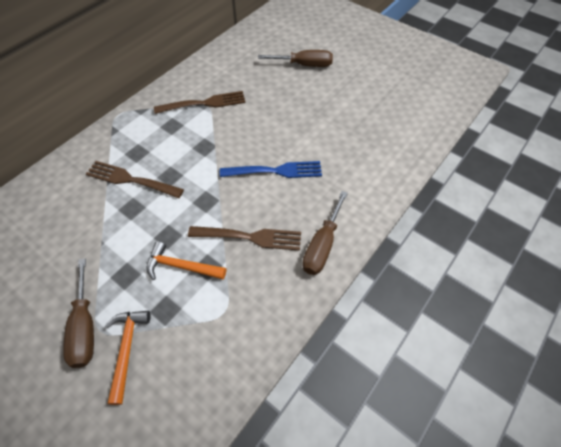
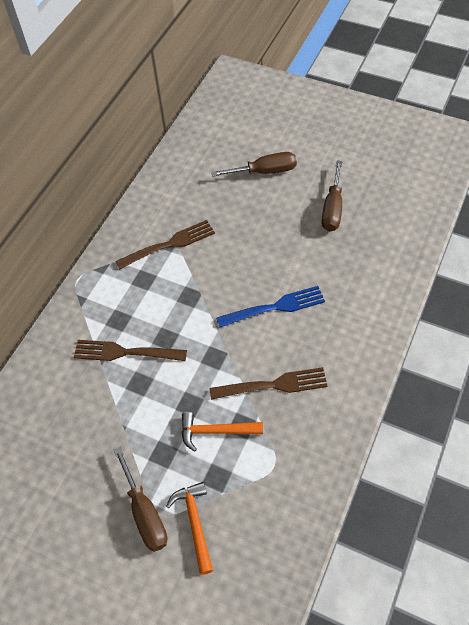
camera: 10 degrees left, 0 degrees up
(322, 245) = (347, 376): brown screwdriver -> brown screwdriver (332, 209)

